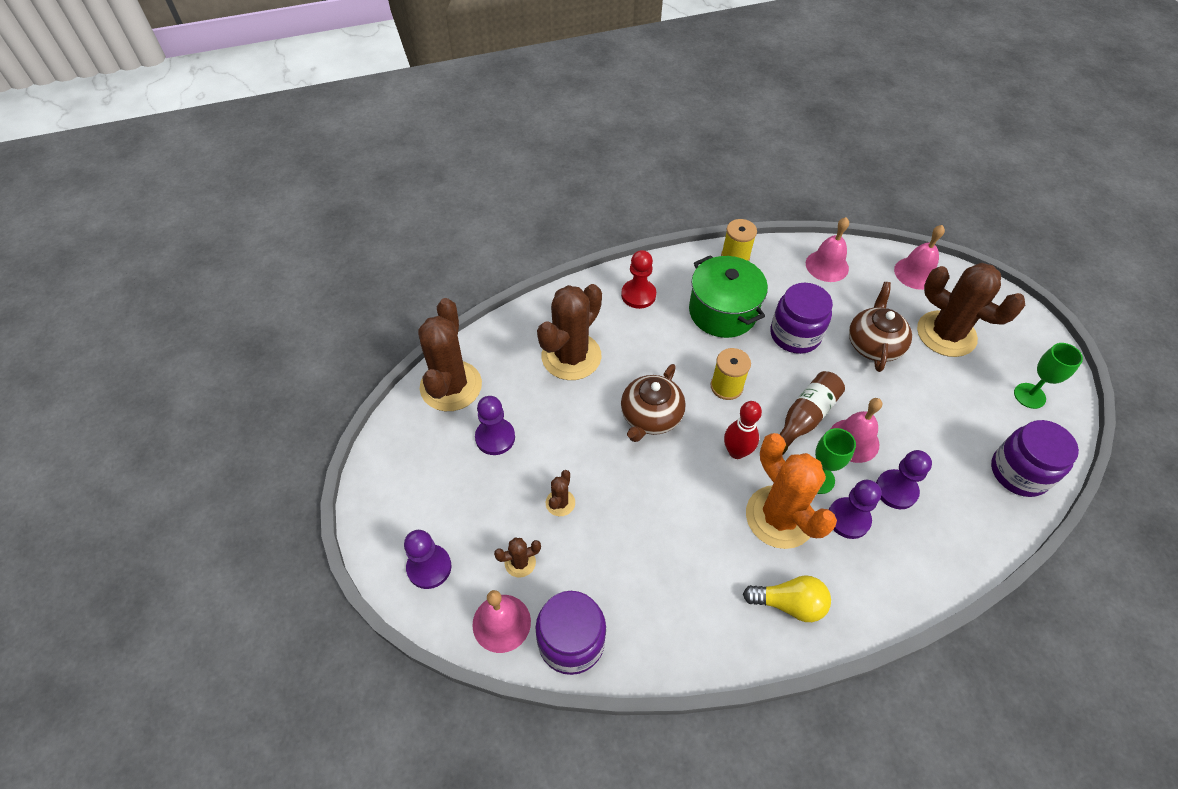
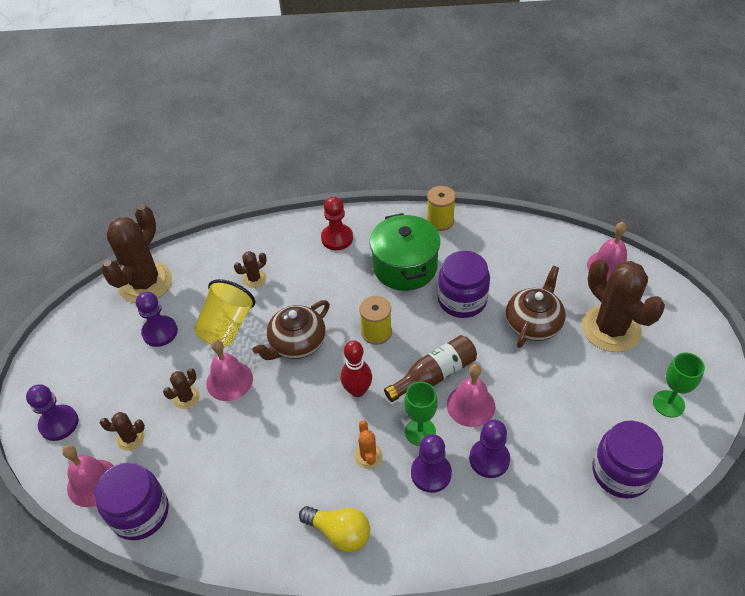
camera: 20 degrees right, 5 degrees down
(567, 415) = (227, 327): none -> yellow cup
(571, 356) = (254, 279): brown cactus -> brown cactus, size x0.44
(779, 517) = (368, 456): orange cactus -> orange cactus, size x0.44
(827, 266) = (523, 244): pink bell -> pink bell (229, 381)

